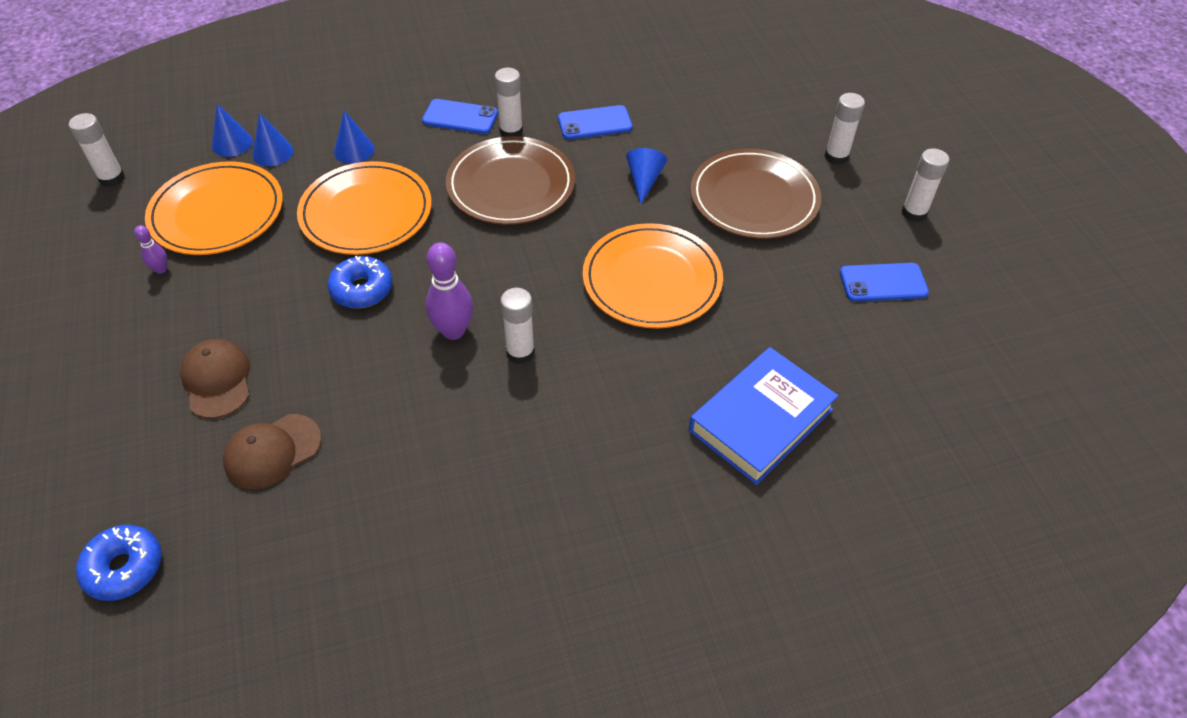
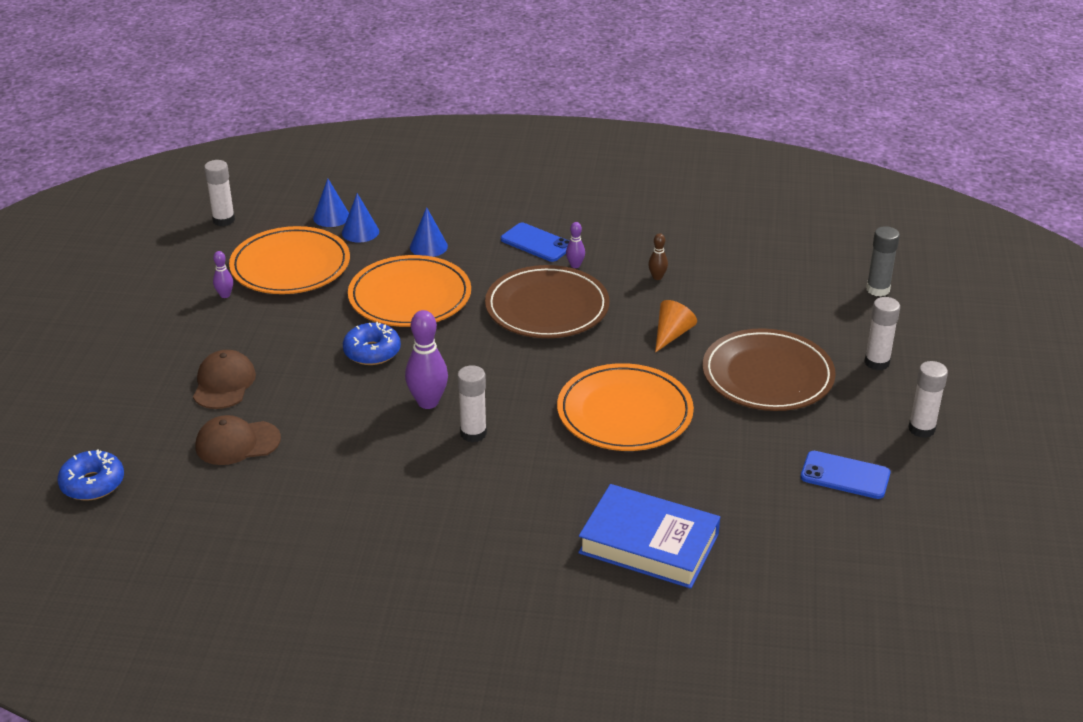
camera: 25 degrees right, 15 degrees down
(511, 132) = (575, 265): white glue stick -> purple bowling pin
(595, 123) = (657, 277): blue phone -> brown bowling pin
(644, 180) = (671, 334): blue cone -> orange cone
(761, 420) = (649, 543): blue book -> blue book turned 45 degrees clockwise
(791, 83) = (877, 289): none -> grey glue stick

